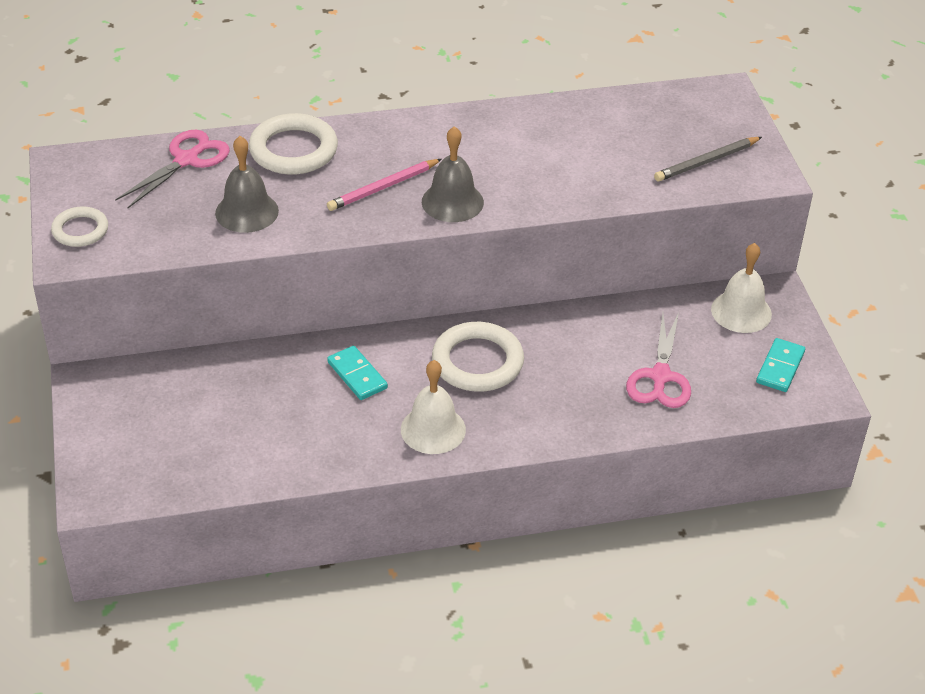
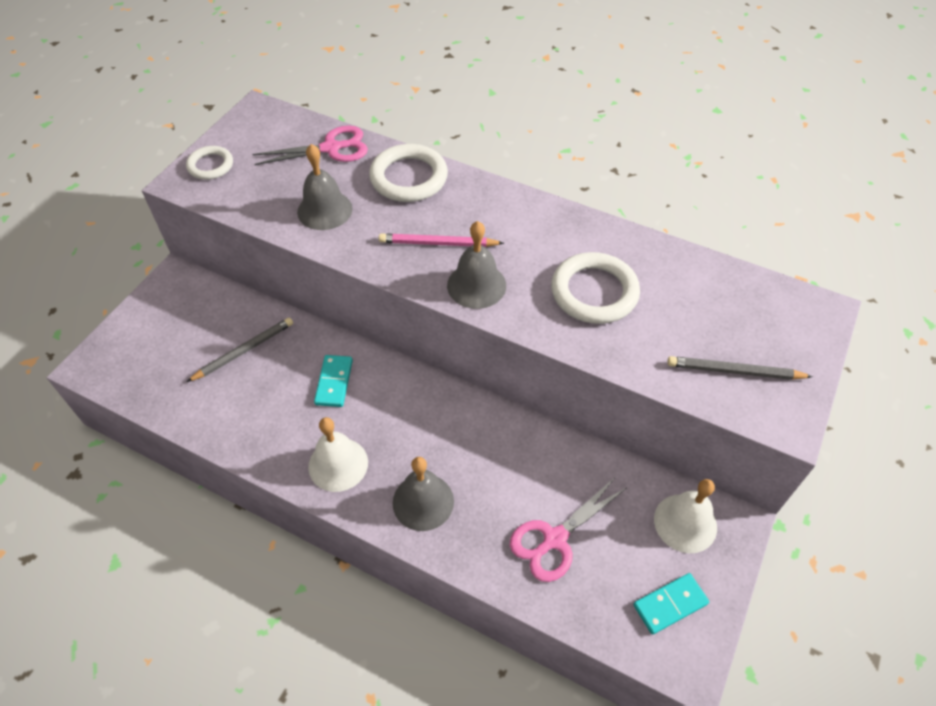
camera: 40 degrees right, 10 degrees up
(240, 399) = (244, 351): none -> grey pencil
(477, 362) = (426, 427): white ring -> white ring (594, 292)
(533, 412) = (423, 502): none -> grey bell

